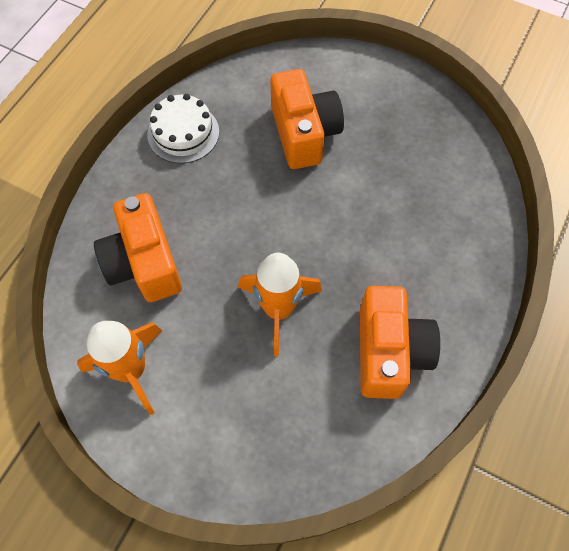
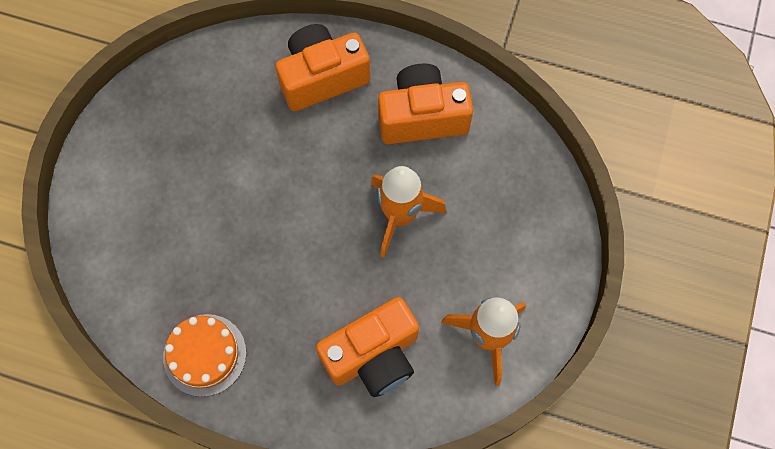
camera: 100 degrees left, 5 degrees up
(183, 133) = (205, 355): white cake -> orange cake
(304, 133) = (190, 225): orange camera -> orange camera (322, 78)

